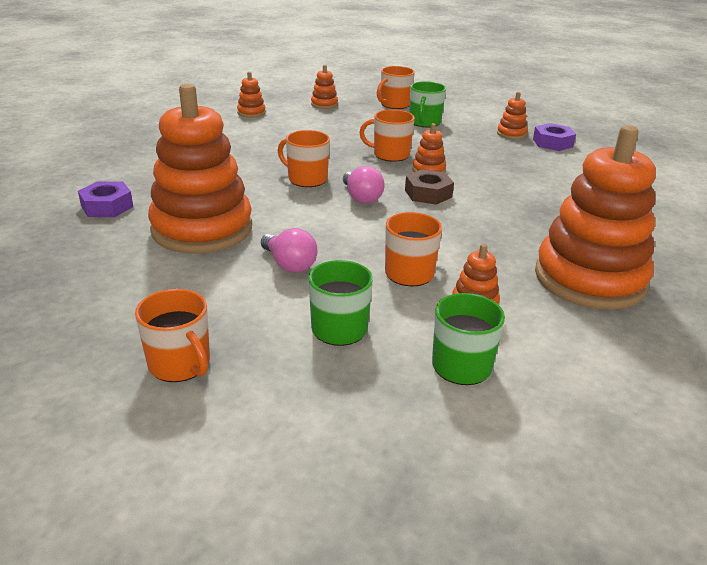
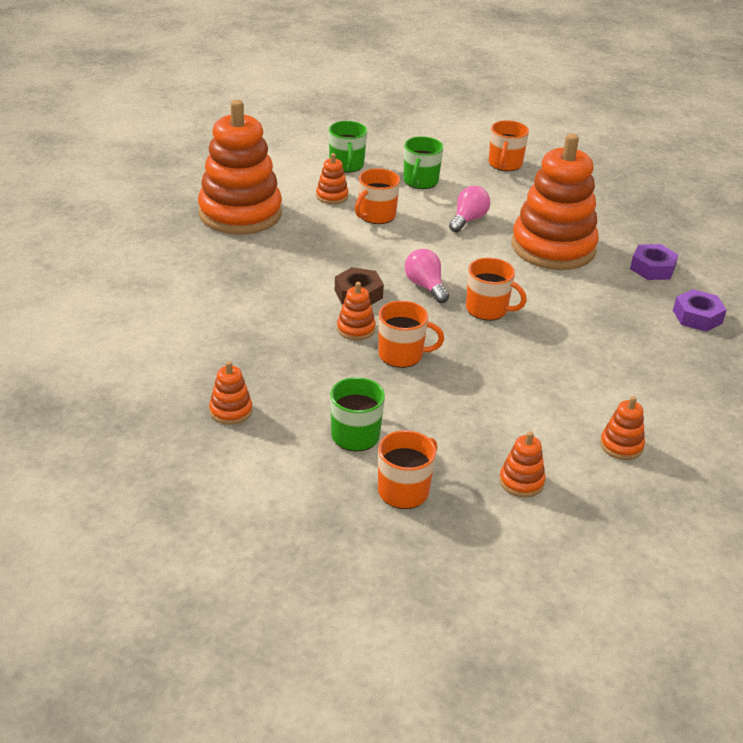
camera: 175 degrees right, 5 degrees up
(180, 364) = (505, 164): orange mug -> orange mug turned 120 degrees counterclockwise
(289, 264) = (468, 220): pink light bulb -> pink light bulb turned 75 degrees clockwise
(552, 143) = (179, 392): purple nut -> purple nut (697, 316)

